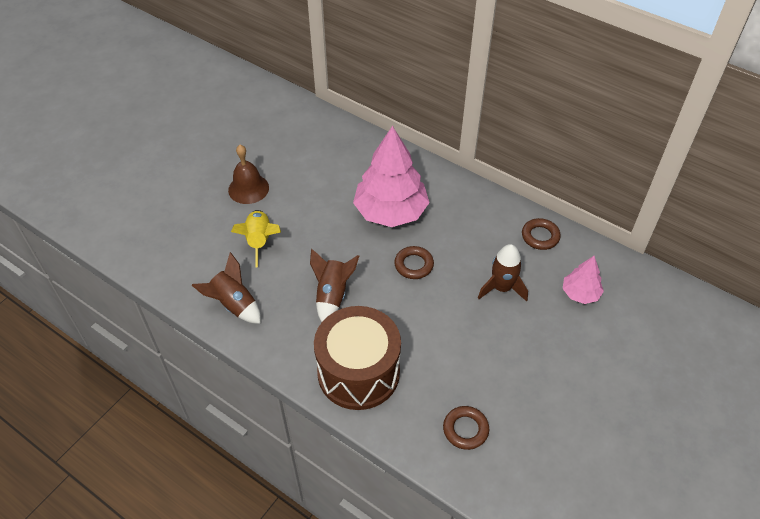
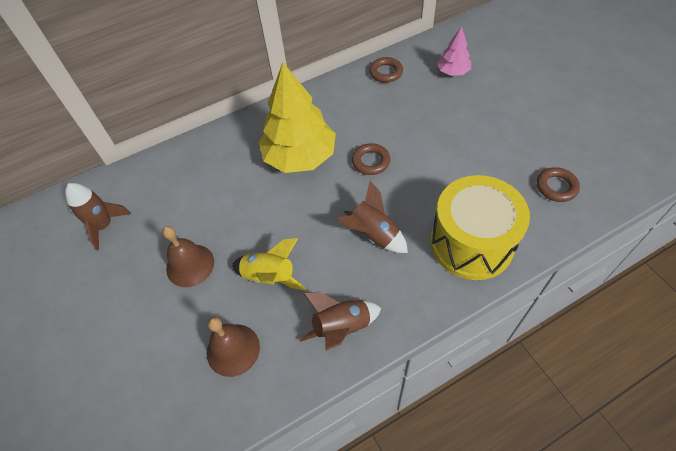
camera: 60 degrees left, 5 degrees up
(190, 245) = (233, 349): none -> brown bell
(358, 372) = (471, 243): brown drum -> yellow drum
(390, 212) = (300, 157): pink tree -> yellow tree
(502, 288) = (425, 114): brown rocket -> brown rocket (104, 226)

